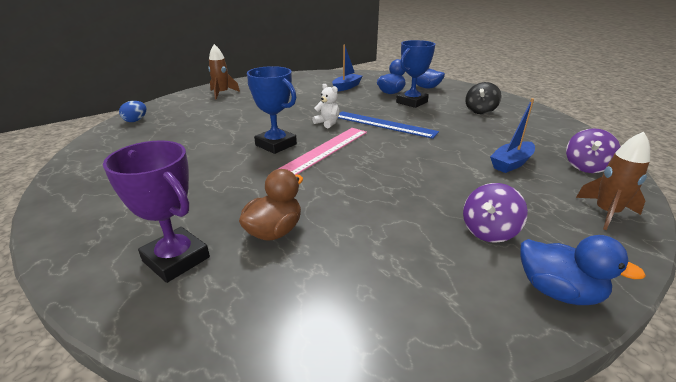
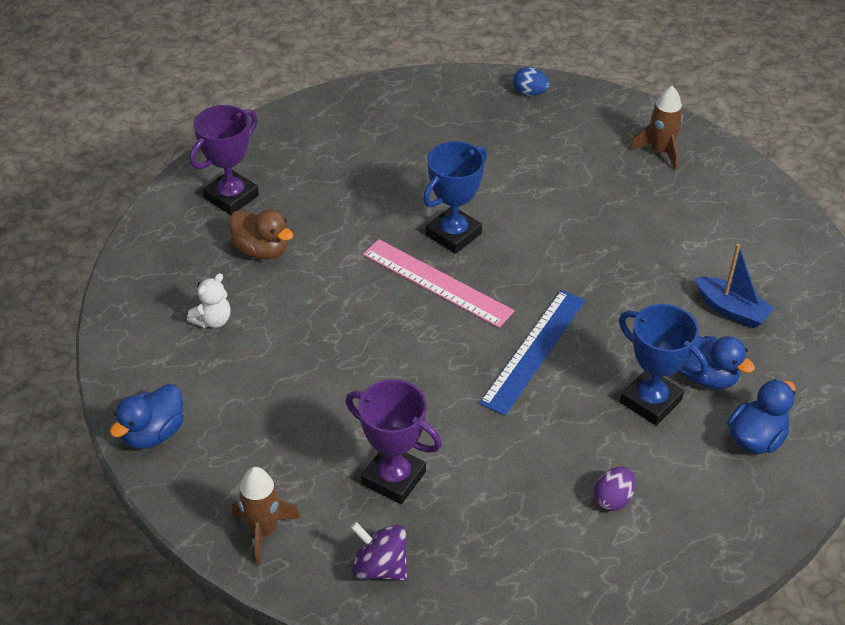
camera: 90 degrees right, 15 degrees up
(327, 123) = (534, 284): white teddy bear -> white teddy bear (213, 320)
(480, 111) = (613, 499): black spinning top -> purple egg
(489, 231) = (242, 409): purple spinning top -> none
(511, 163) = (393, 478): blue boat -> purple trophy

